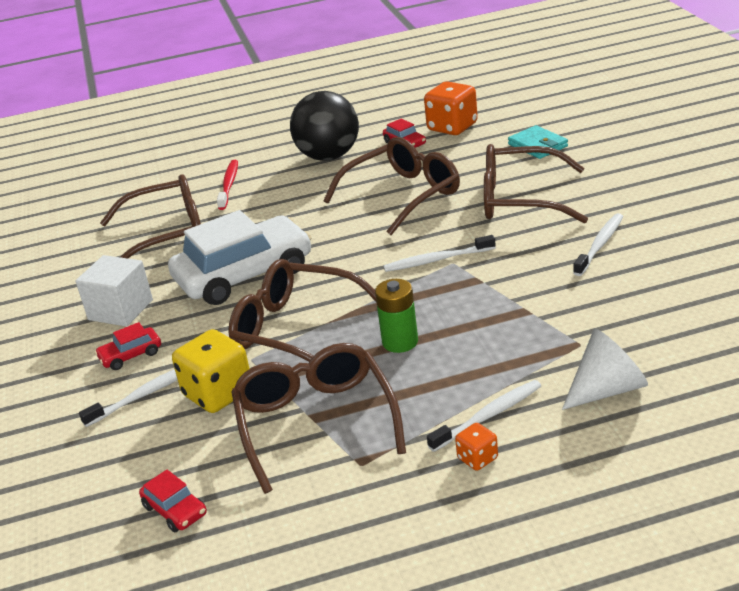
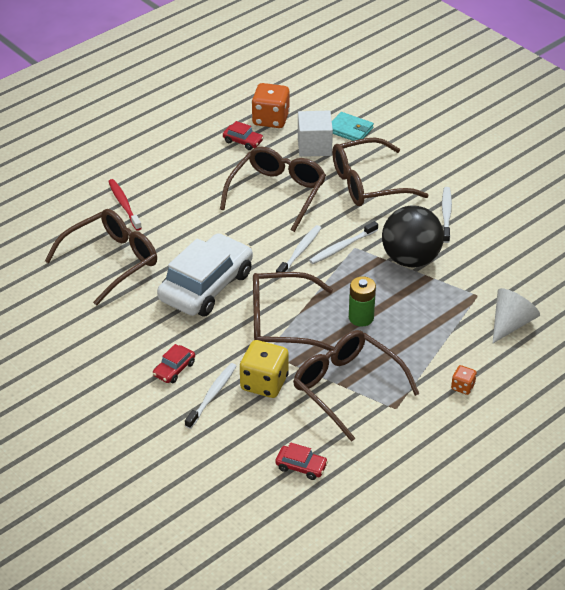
camera: 30 degrees left, 10 degrees up
(120, 310) = (132, 335): white cube -> white cube (314, 146)
(329, 156) = (188, 163): black ball -> black ball (410, 259)
(488, 416) = (452, 357): white toothbrush -> white toothbrush (300, 252)

